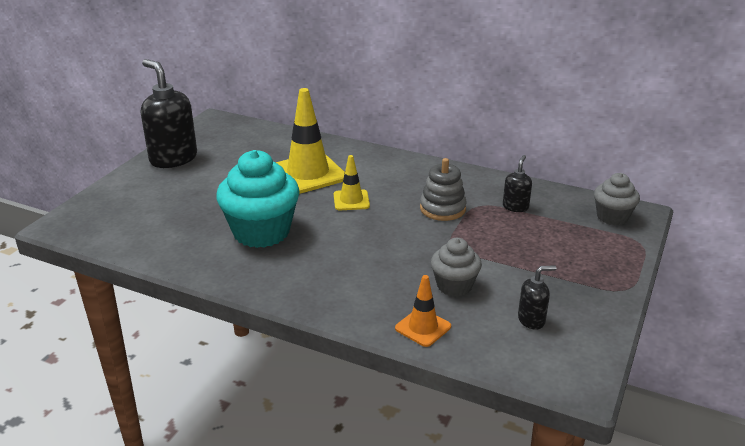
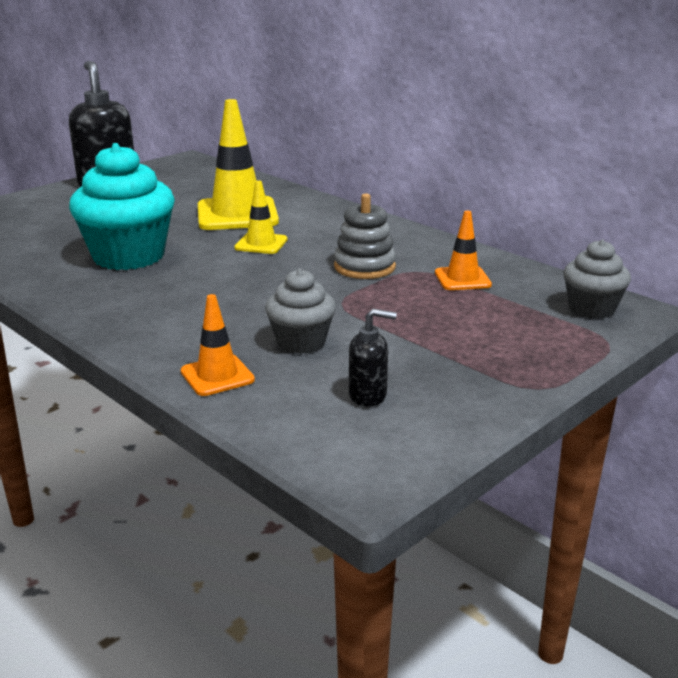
camera: 20 degrees right, 5 degrees down
(515, 207) = (462, 279): black soap dispenser -> orange traffic cone

